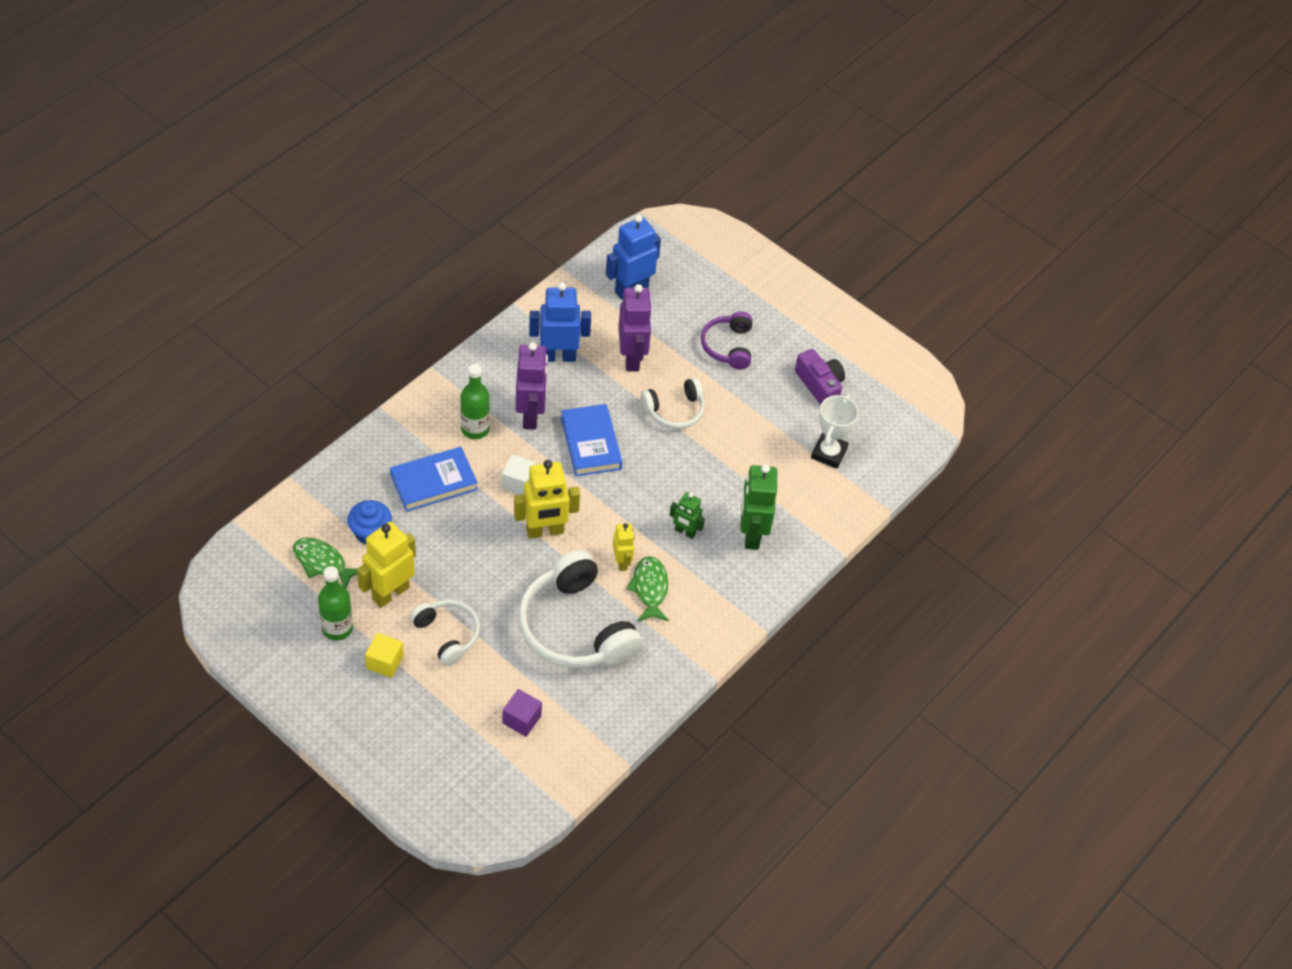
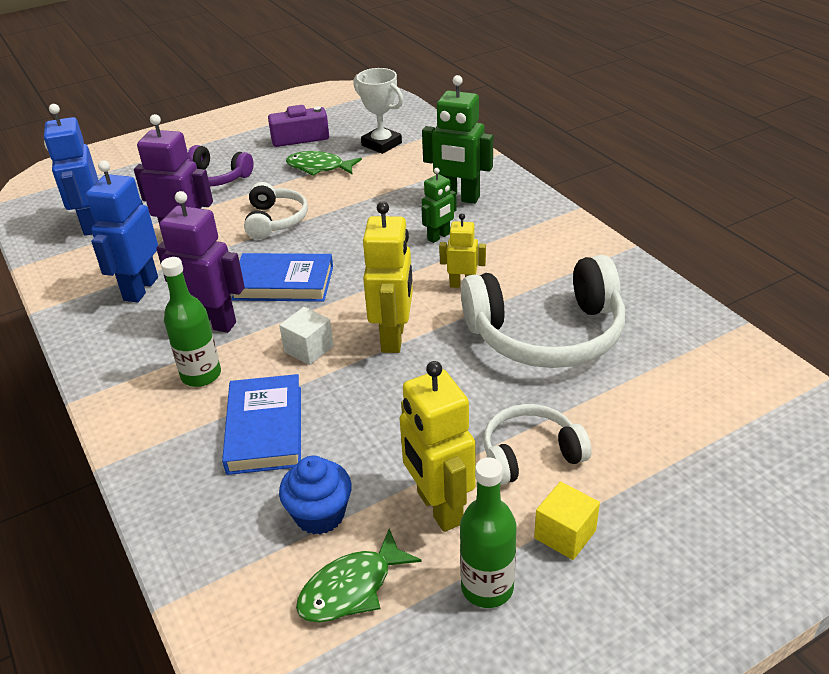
camera: 65 degrees left, 15 degrees down
(521, 719) = (681, 401): purple cube -> none
(650, 588) = (506, 271): green fish -> green fish (319, 167)

